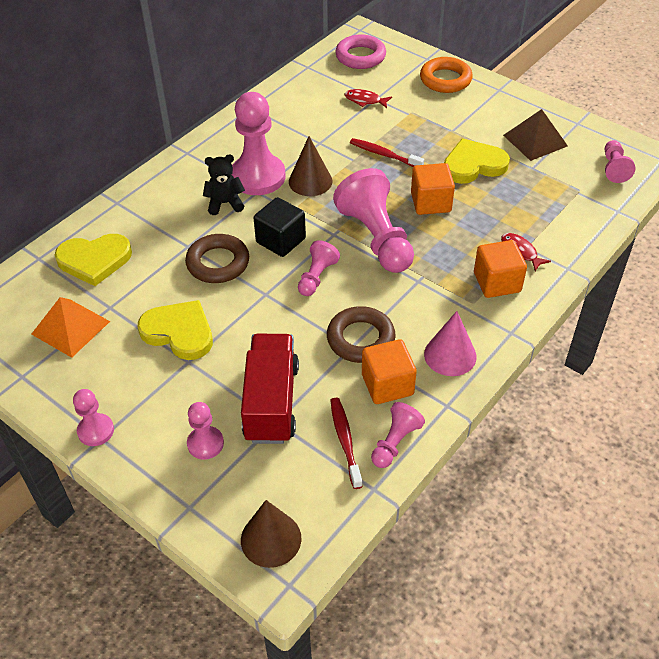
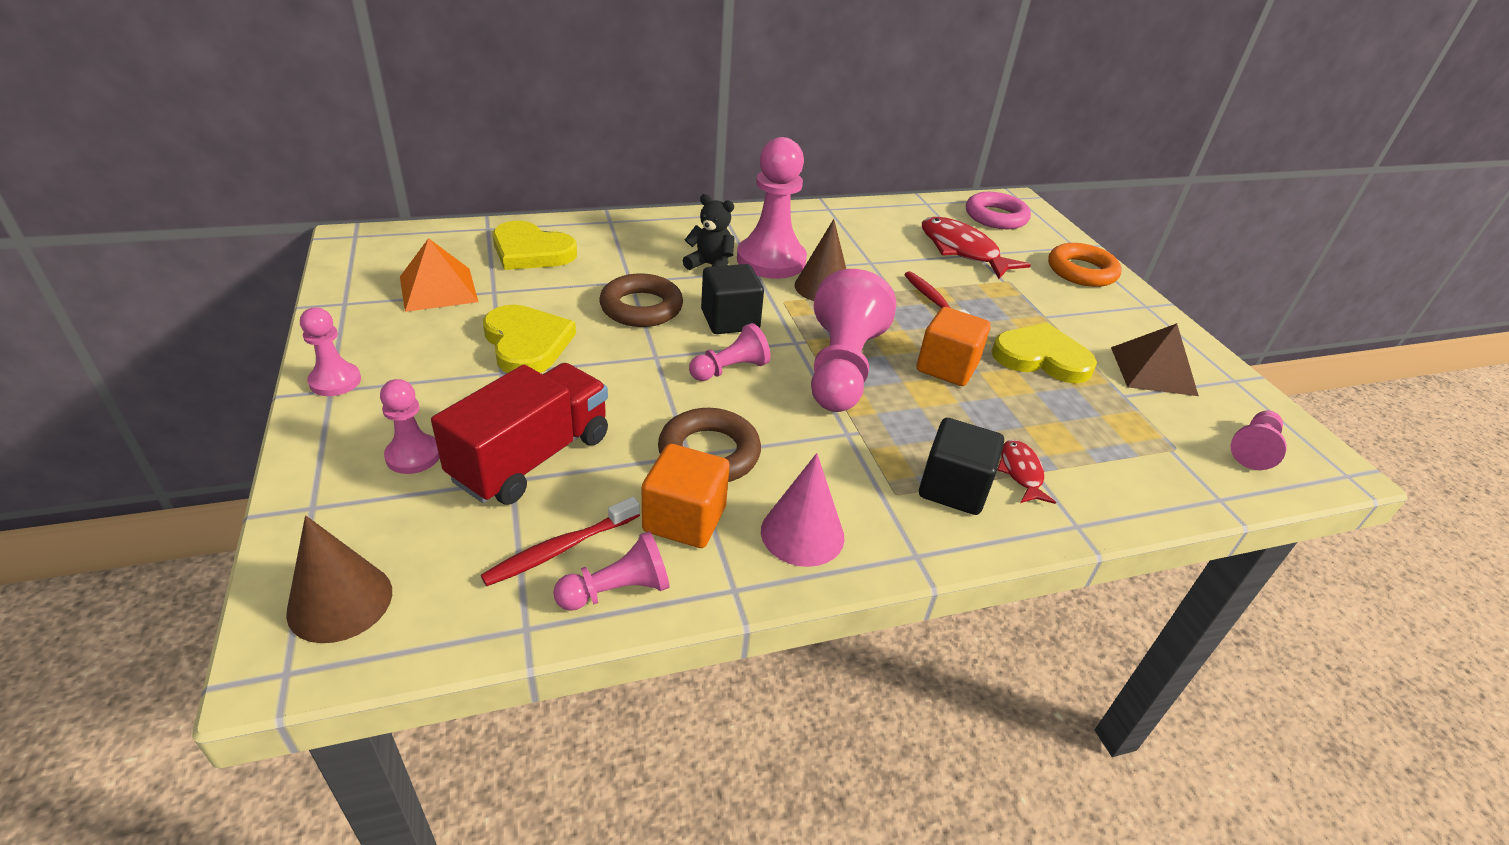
camera: 30 degrees right, 10 degrees down
(345, 441) = (560, 549): red toothbrush -> red toothbrush turned 150 degrees counterclockwise
(365, 100) = (962, 251): red fish -> red fish, size x1.94
(497, 282) = (953, 488): orange cube -> black cube

